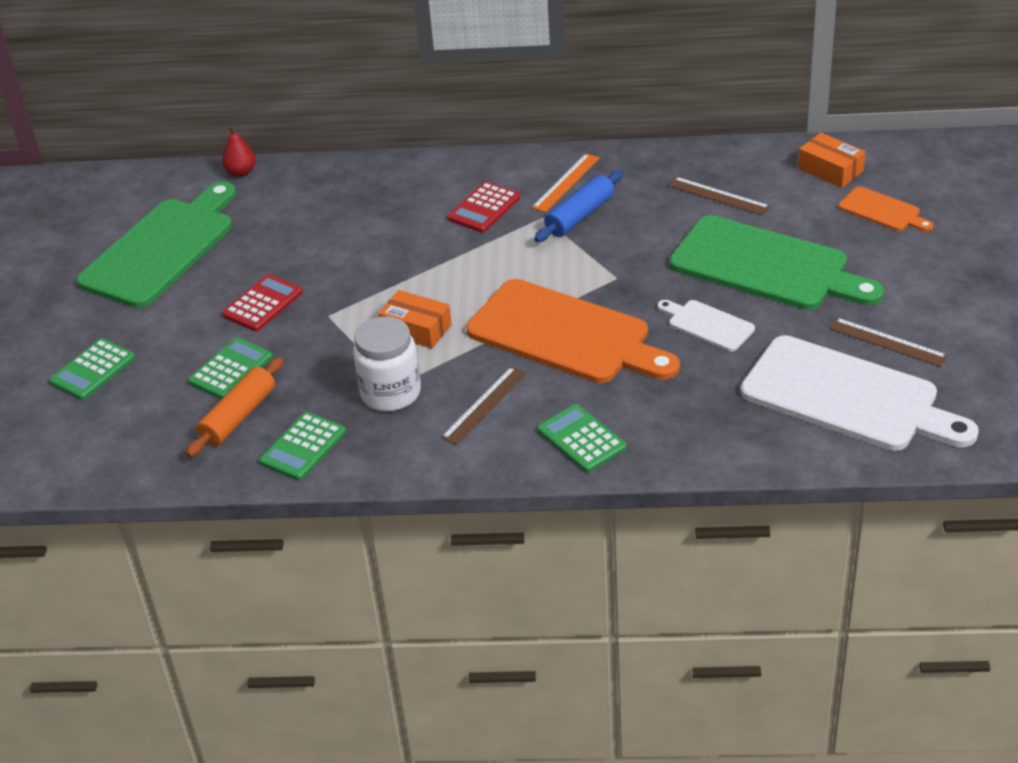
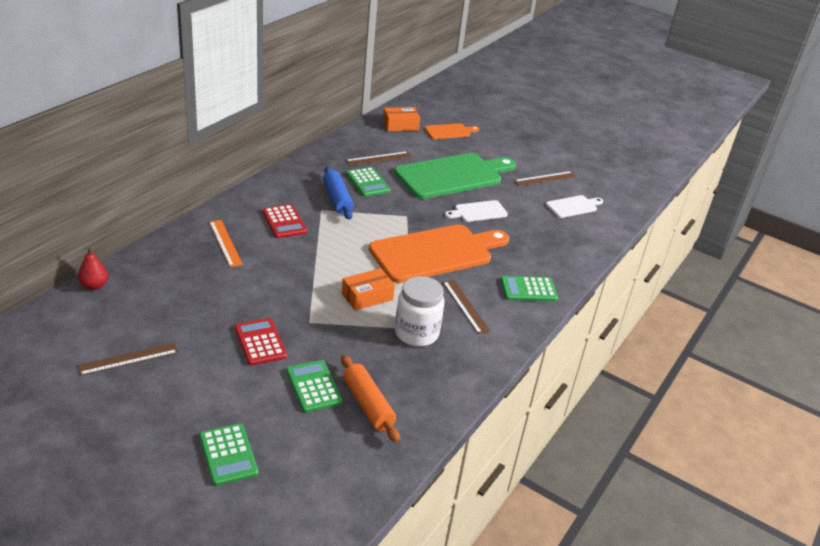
camera: 65 degrees left, 5 degrees down
(162, 249) = (128, 359): green cutting board -> brown ruler
(303, 447) = (430, 390): green calculator -> green calculator (368, 182)
(566, 182) = (300, 188): orange ruler -> orange ruler (225, 243)
(847, 397) = (573, 206): white cutting board -> white cutting board, size x0.47

